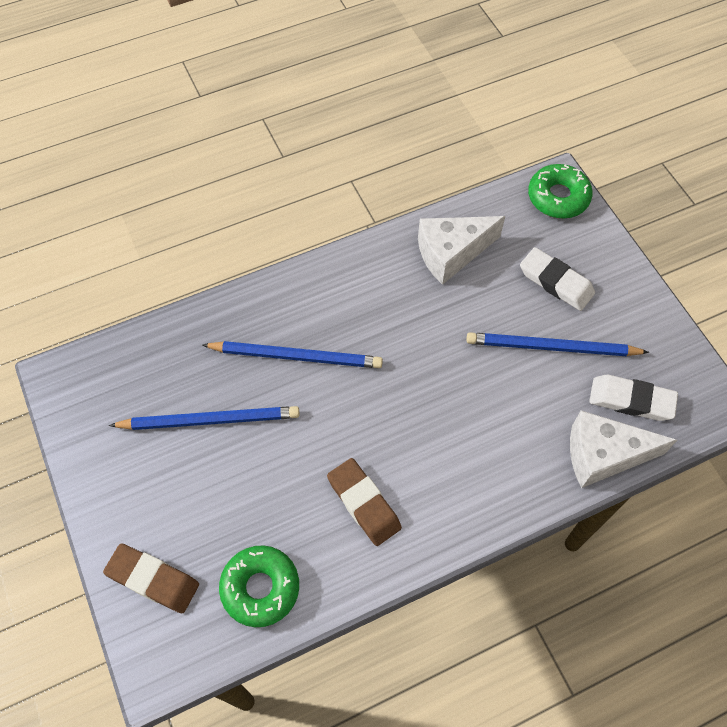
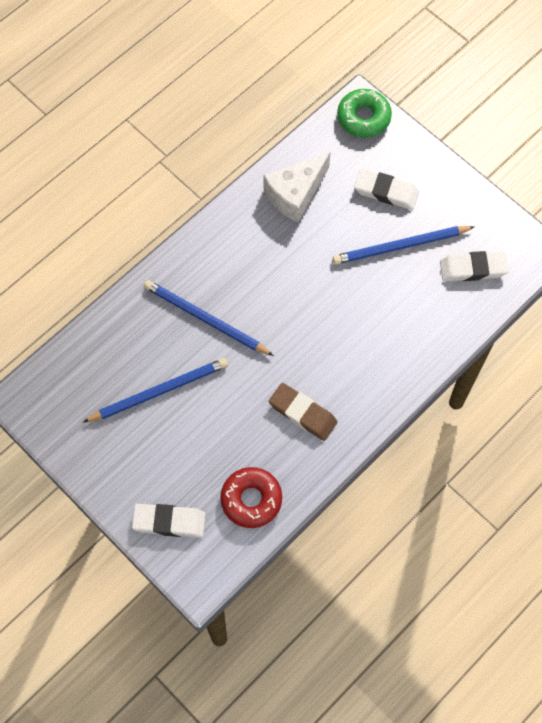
camera: 20 degrees left, 5 degrees up
(153, 579) = (169, 522): brown eraser -> white eraser
(260, 588) = (251, 499): green donut -> red donut
(296, 356) = (205, 319): blue pencil -> blue pencil turned 135 degrees counterclockwise
(603, 455) = (465, 318): white cheese -> none

